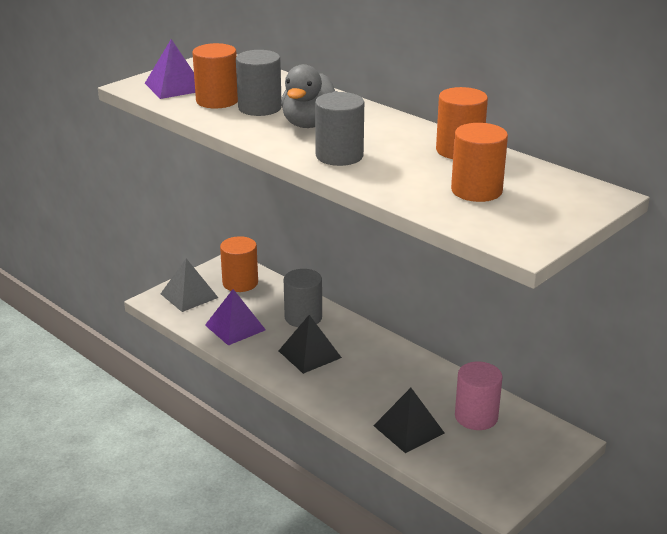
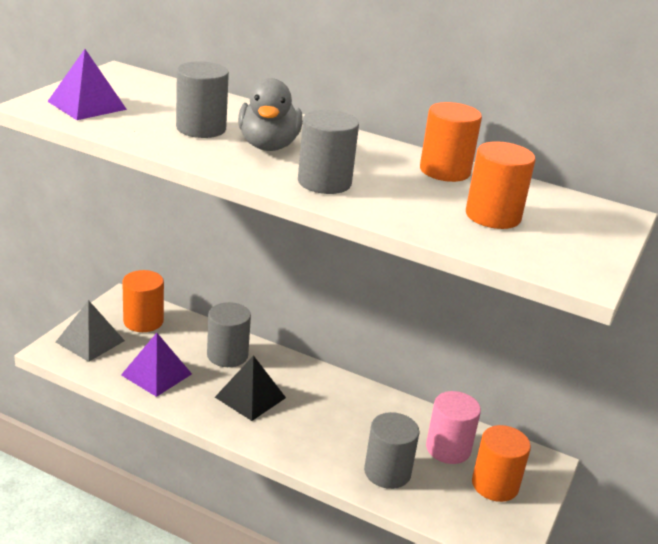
camera: 20 degrees left, 0 degrees up
(217, 101) = (147, 121): orange cylinder -> orange cylinder (495, 485)
(408, 429) = (387, 472): black pyramid -> grey cylinder

